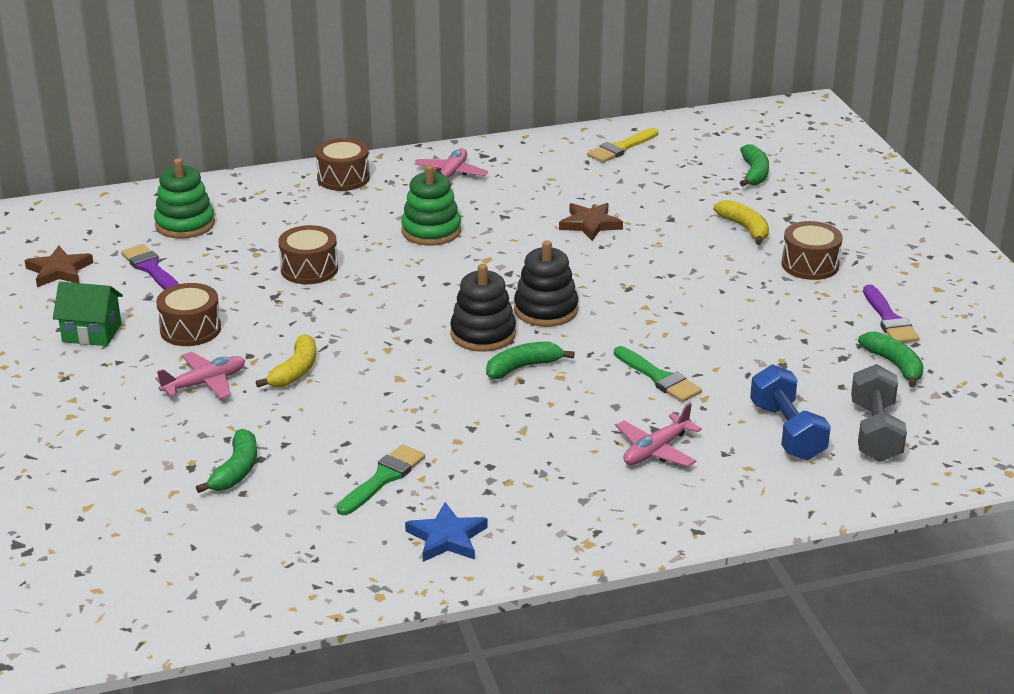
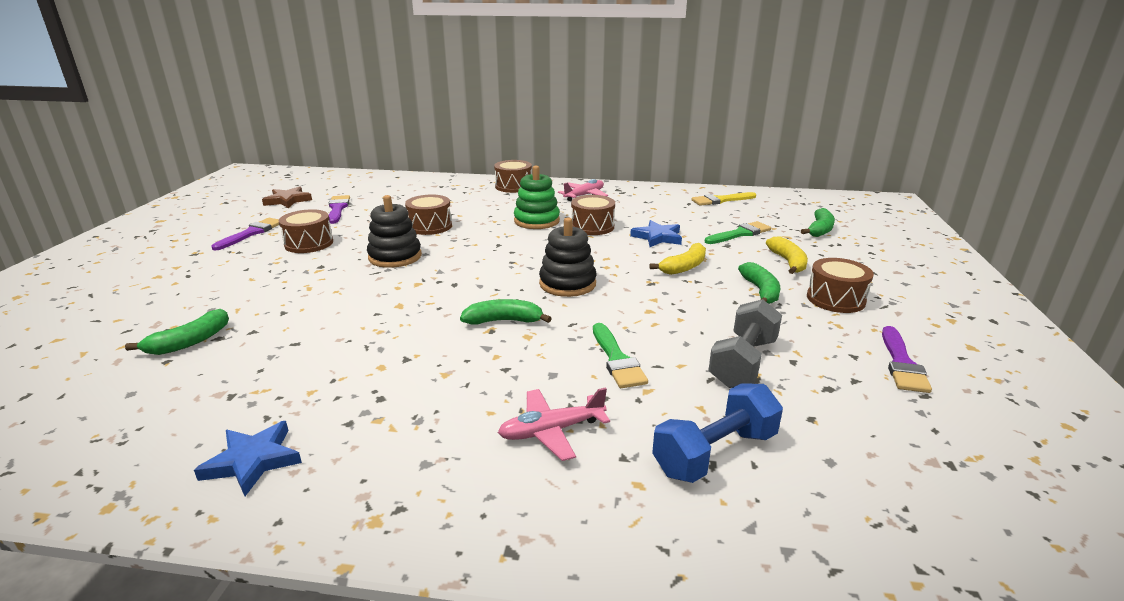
camera: 25 degrees right, 5 degrees down
(92, 333) = (251, 233): green house -> purple brush
(185, 224) = (390, 192): green stacking toy -> none
(205, 383) = (266, 276): pink plane -> none
(295, 371) = (335, 283): yellow banana -> yellow banana (684, 267)
(383, 478) = (281, 382): green brush -> green brush (740, 234)
(483, 334) = (500, 289): black stacking toy -> black stacking toy (395, 257)
(504, 225) = (592, 226): none -> brown drum
(590, 224) = (657, 237): brown star -> blue star
(787, 431) = (715, 453): blue dumbbell -> blue dumbbell turned 45 degrees clockwise
(875, 432) = (829, 487): grey dumbbell -> grey dumbbell (743, 362)
(894, 365) = (889, 412): green banana -> green banana (760, 291)

